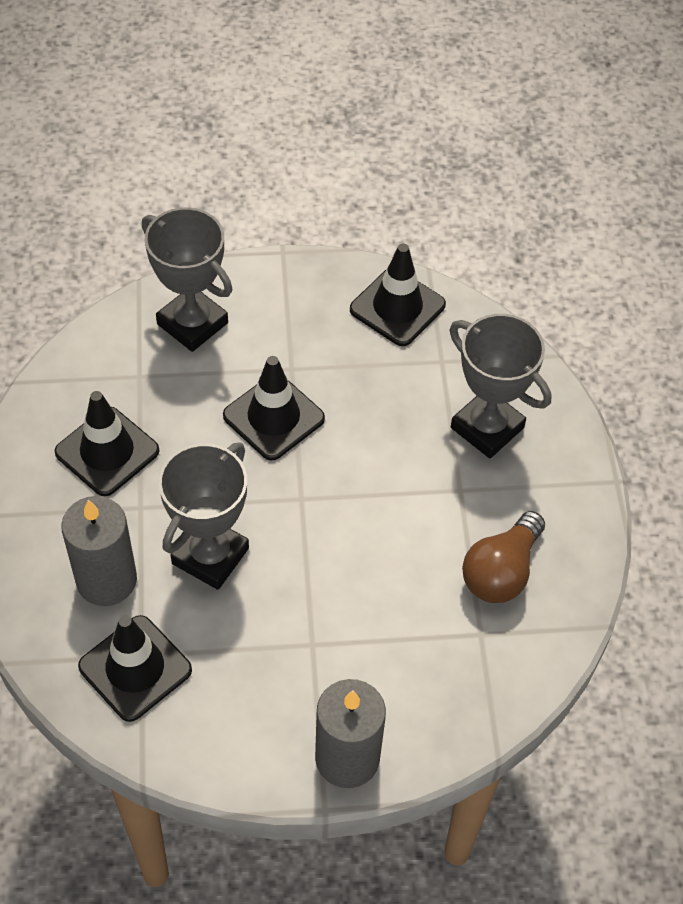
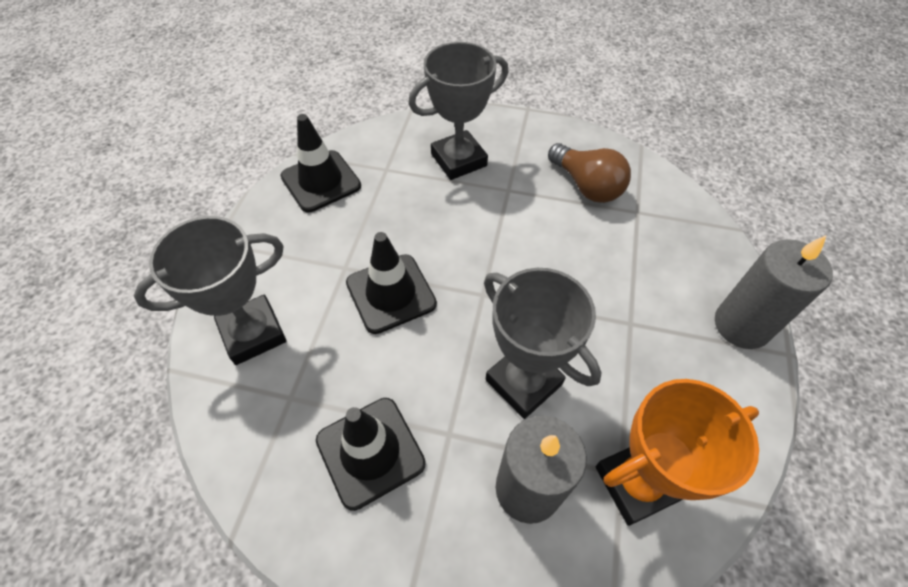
camera: 70 degrees left, 0 degrees up
(135, 668) = (636, 483): black traffic cone -> orange trophy

